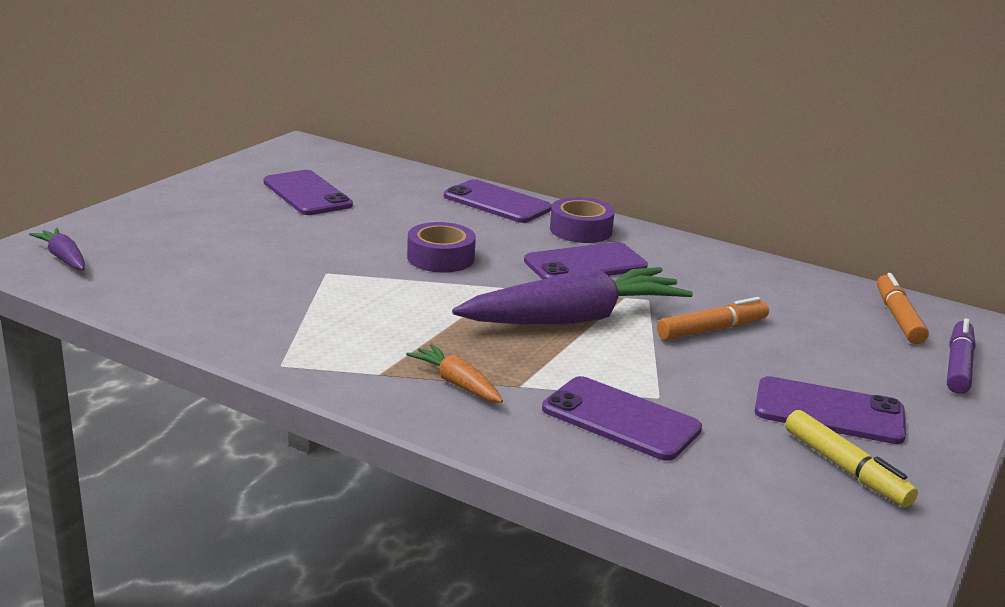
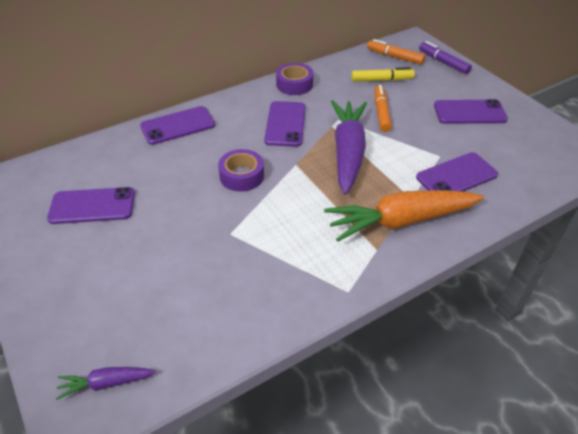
camera: 60 degrees left, 20 degrees up
(457, 383) = (400, 221): orange carrot -> orange carrot, size x2.16
(581, 230) = (241, 109): purple tape -> purple tape (294, 84)
(829, 411) = (469, 112): purple phone -> purple phone turned 45 degrees clockwise
(845, 469) = (516, 129): yellow marker -> yellow marker (381, 80)

